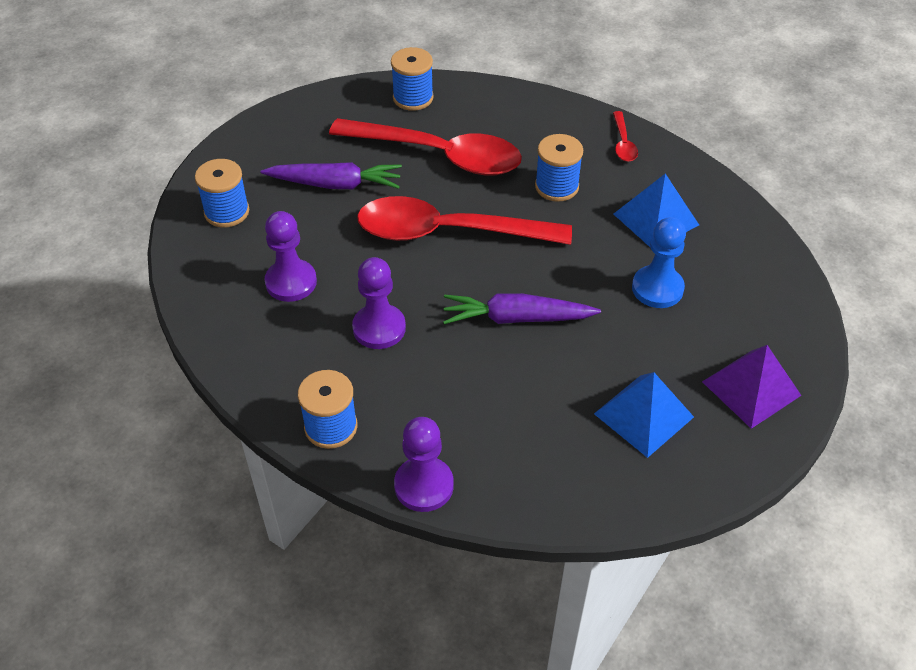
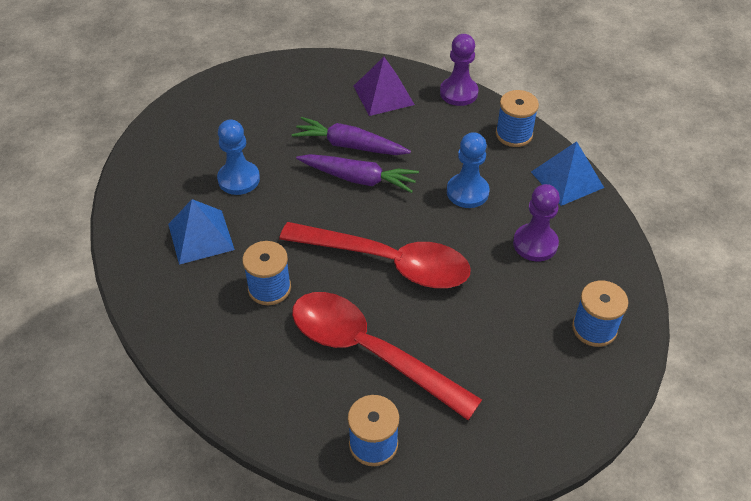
camera: 165 degrees left, 0 degrees up
(335, 184) = (483, 338): purple carrot -> purple carrot (349, 145)
(379, 328) = (467, 192): purple pawn -> blue pawn
(623, 143) = (177, 325): red spoon -> none
(643, 415) = (301, 103): blue pyramid -> blue pyramid (567, 179)
(751, 388) = (220, 104): purple pyramid -> purple pyramid (383, 95)

